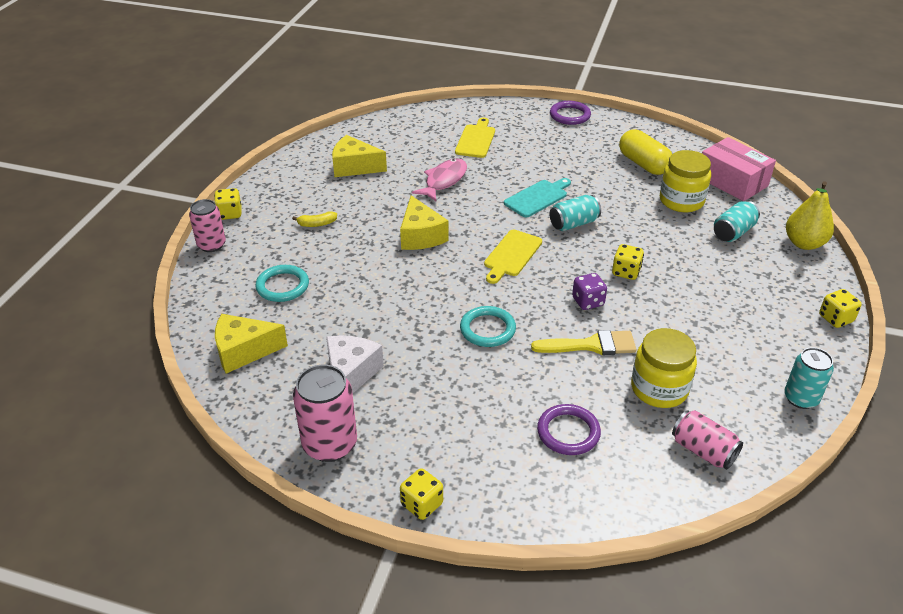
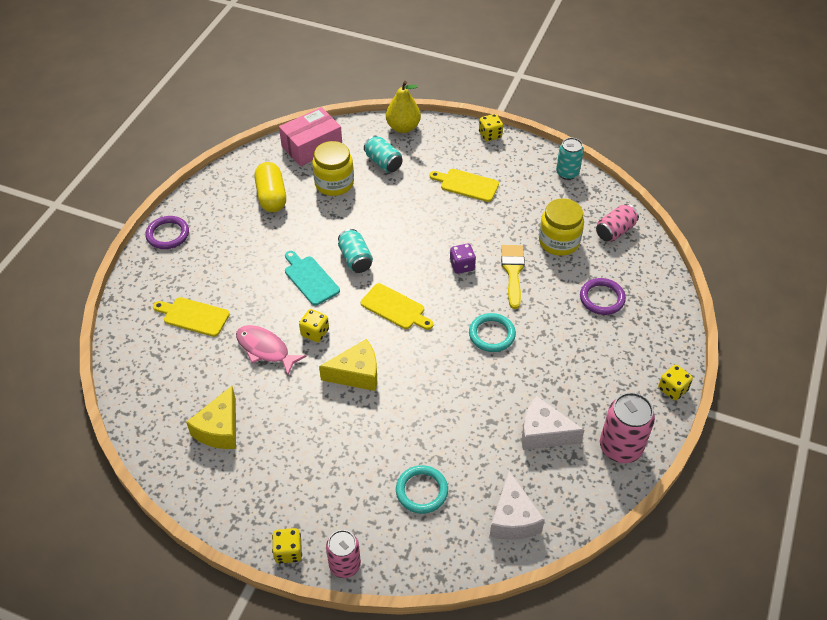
camera: 85 degrees left, 10 degrees up
(244, 351) = (513, 518): yellow cheese -> white cheese
(317, 224) = (322, 463): yellow banana -> none
(626, 272) = (427, 236): yellow dice -> yellow dice (315, 332)
(643, 164) = (271, 196): yellow capsule -> yellow capsule turned 75 degrees counterclockwise
(728, 300) = (466, 185): none -> yellow cutting board

